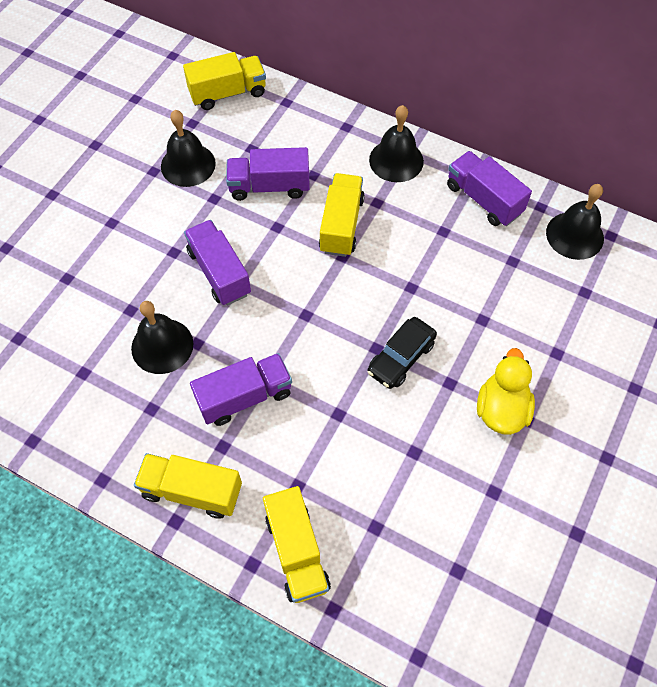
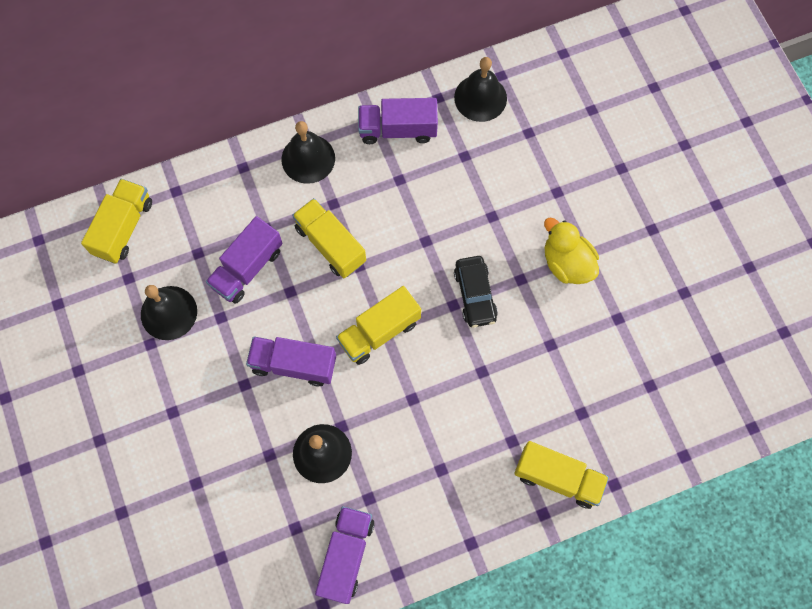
camera: 50 degrees left, 10 degrees up
(192, 491) = (457, 516): yellow truck -> yellow truck (379, 332)
(245, 397) = (415, 425): purple truck -> purple truck (346, 556)

